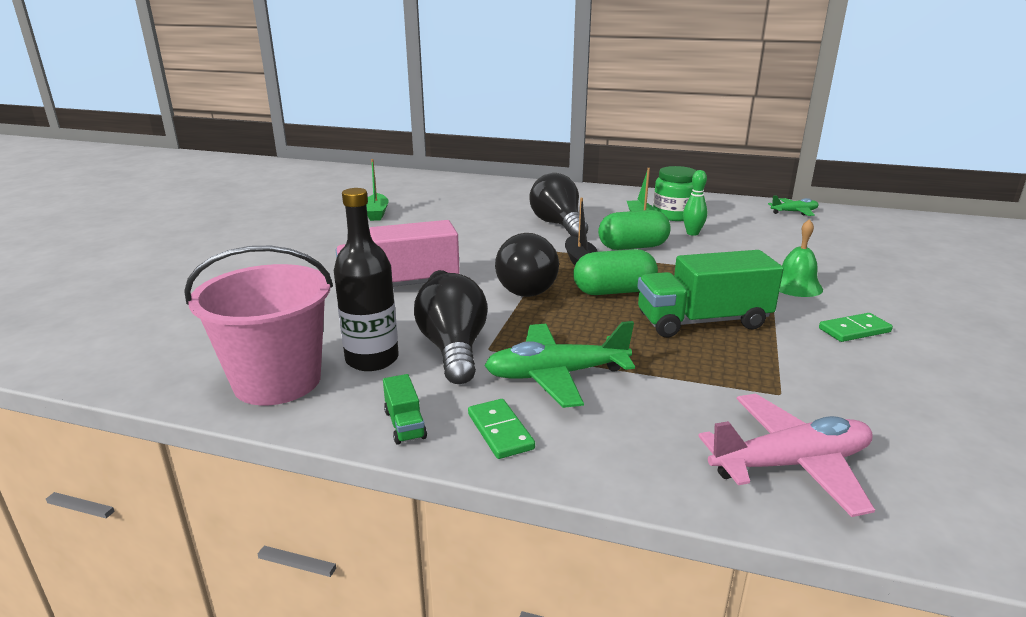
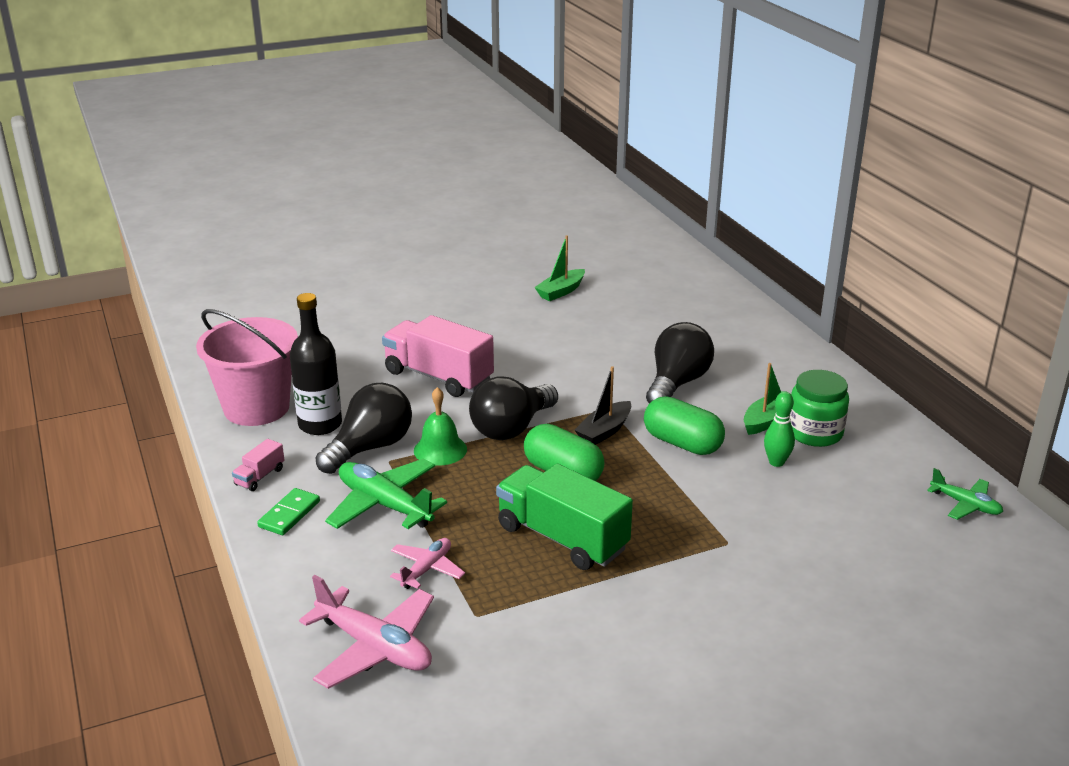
camera: 50 degrees right, 5 degrees up
(405, 424) = (259, 477): green truck -> pink truck
(685, 391) = (427, 569): none -> pink plane
(795, 286) = (720, 566): green bell -> green bell (440, 450)
(854, 330) = (654, 627): green domino -> none

